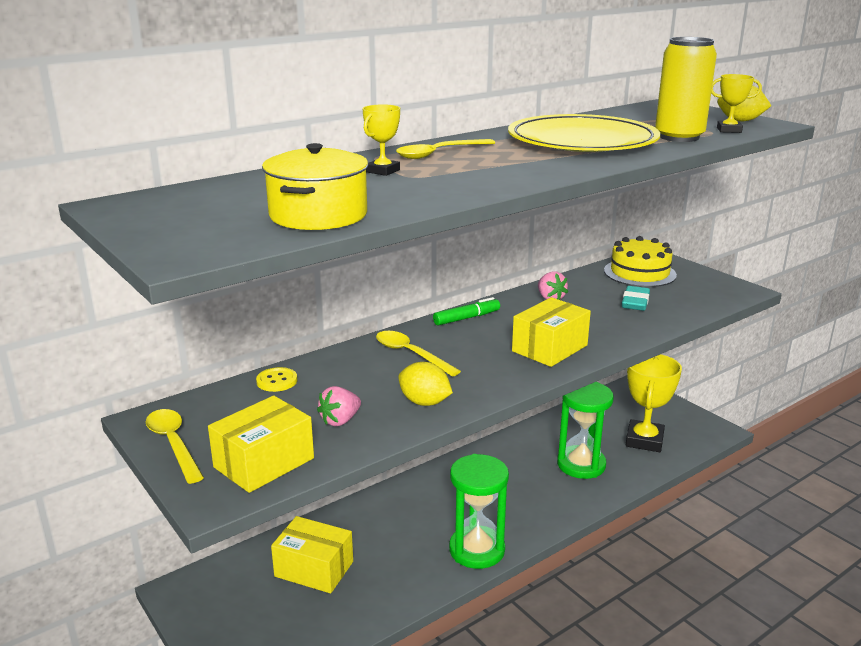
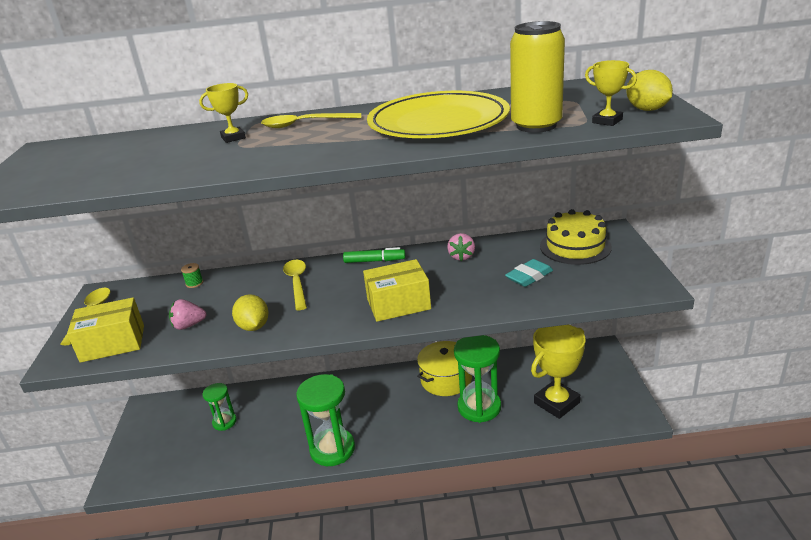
camera: 35 degrees right, 5 degrees up
(277, 381) = (194, 283): yellow button -> green spool
(314, 569) = (224, 422): yellow box -> green hourglass
(318, 215) = (114, 175): yellow pot -> yellow pot (446, 379)

